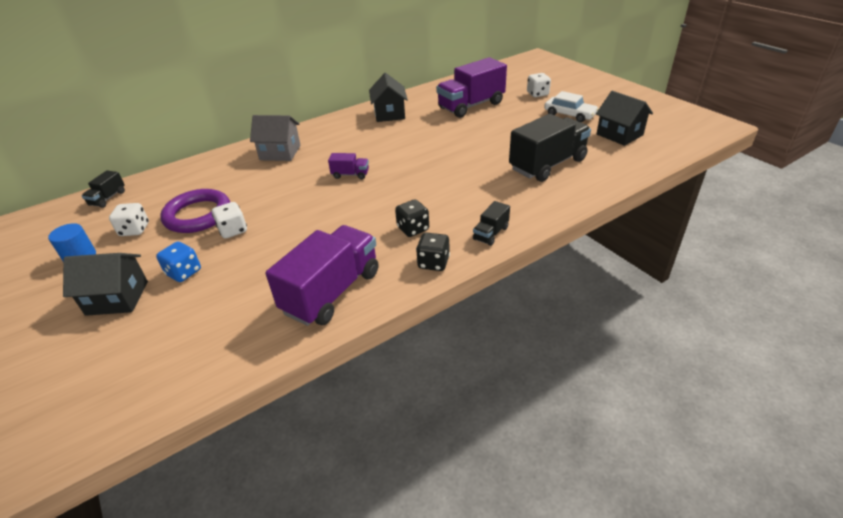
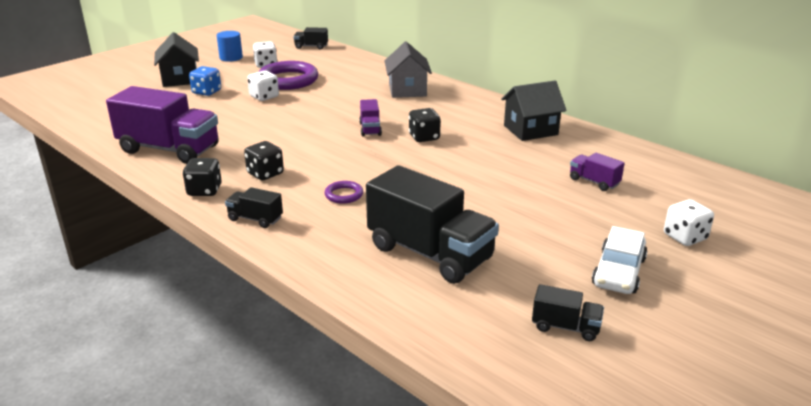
camera: 75 degrees right, 10 degrees down
(379, 153) = (424, 137): none -> black dice
(462, 192) = (344, 195): none -> purple ring
(471, 106) = (594, 182): purple truck -> purple truck, size x0.46
(619, 135) = (565, 327): black house -> black truck

